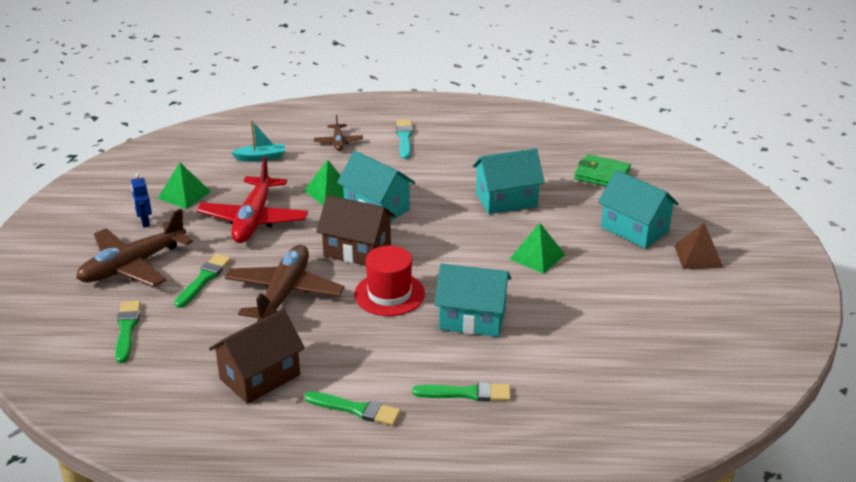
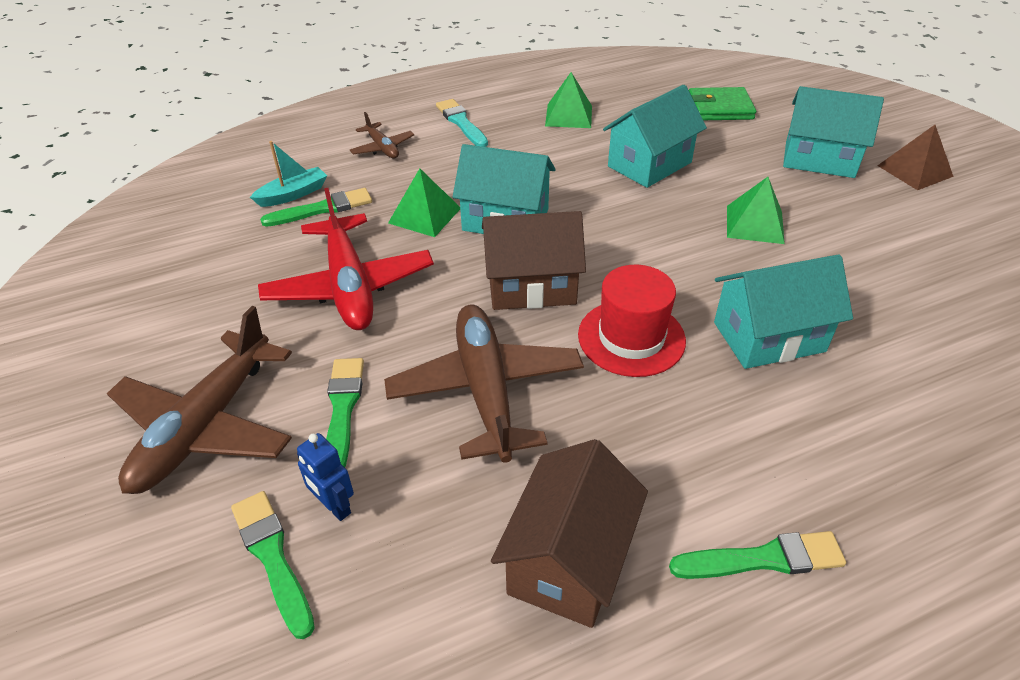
camera: 25 degrees left, 10 degrees up
(145, 222) = (179, 342): blue robot -> blue robot (334, 506)
(184, 195) = (215, 279): green pyramid -> green pyramid (568, 115)
(467, 393) = (878, 459): green brush -> green brush (323, 209)

